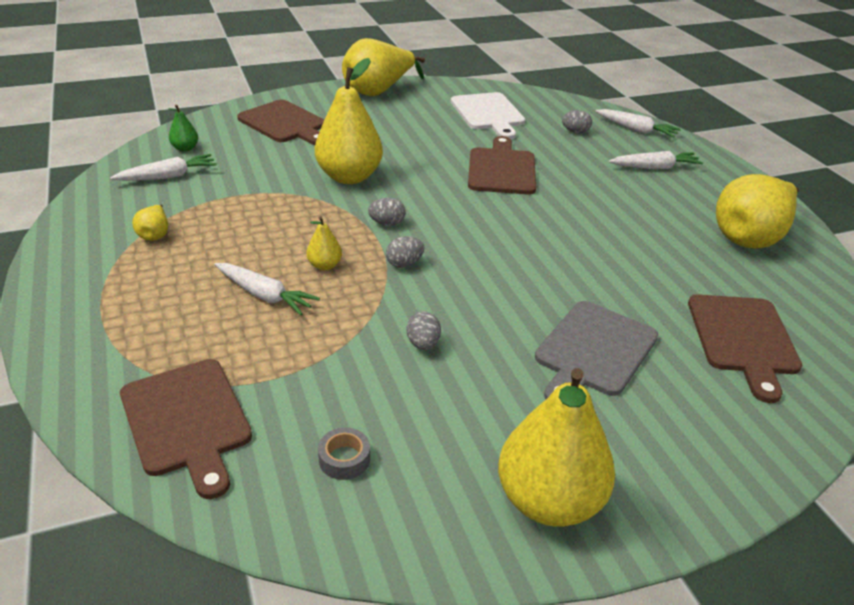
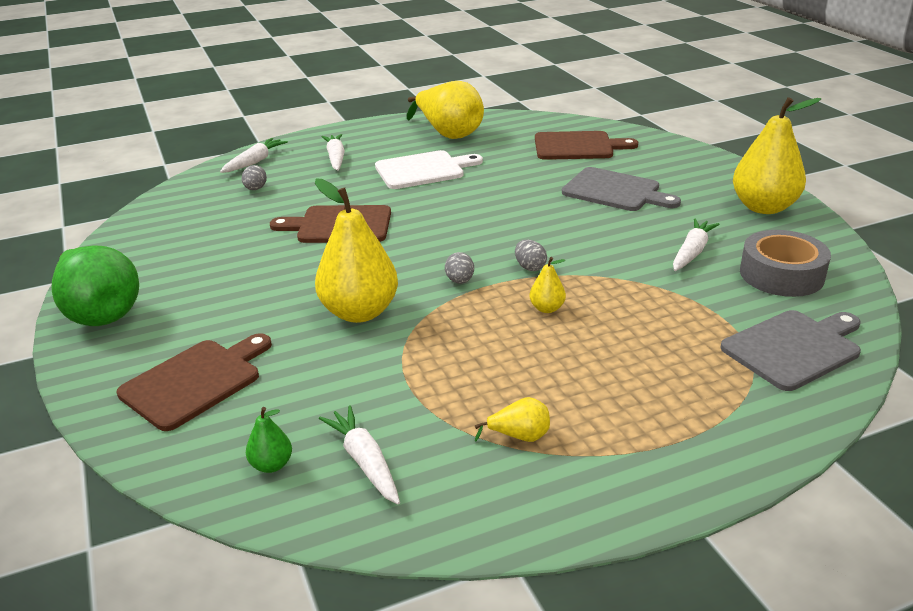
camera: 90 degrees left, 5 degrees down
(187, 420) = (794, 348): brown cutting board -> grey cutting board
(264, 295) = (609, 336): white carrot -> white carrot (692, 252)
(344, 459) = (781, 274): grey tape -> grey tape, size x2.16
(378, 91) = (100, 313): yellow pear -> green pear
(423, 344) = (640, 252): grey egg -> none
(488, 113) = (197, 234): white cutting board -> white cutting board (423, 170)

